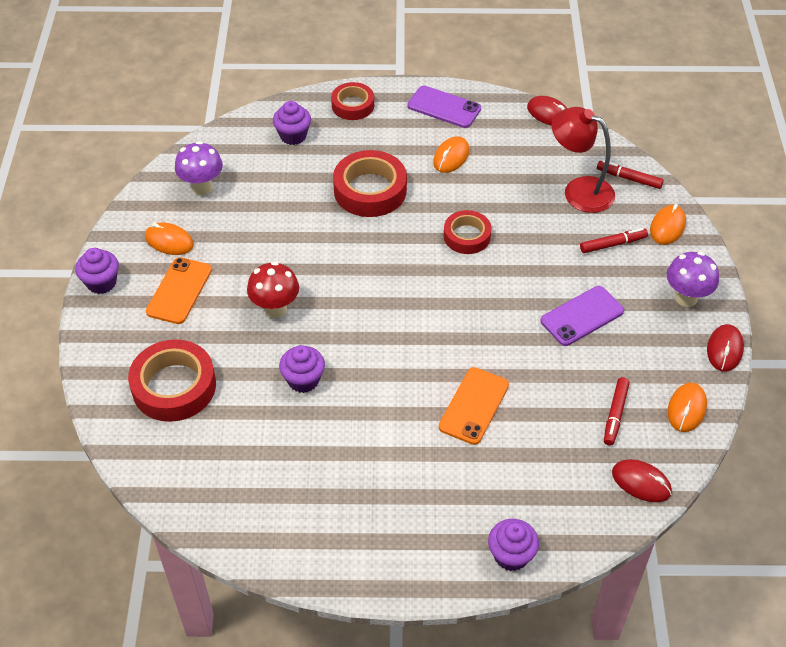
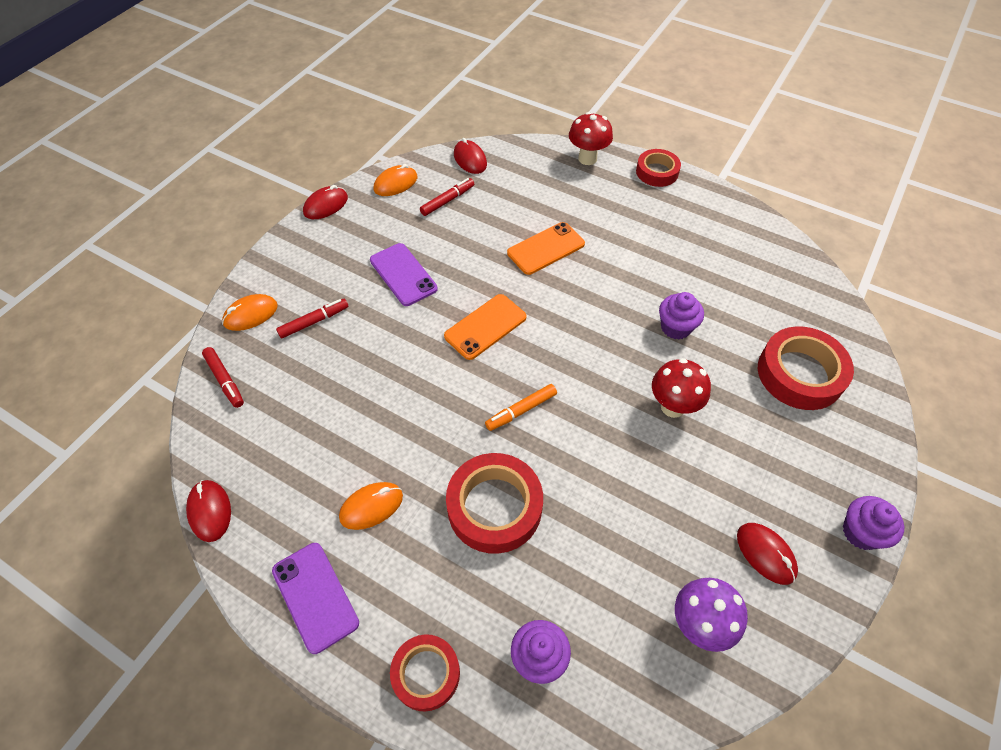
camera: 150 degrees left, 5 degrees up
(169, 241) = (765, 554): orange mouse -> red mouse
(179, 291) = (769, 477): orange phone -> orange phone (485, 327)
(394, 254) = (521, 410): none -> orange marker
(467, 236) = (435, 395): red tape -> red tape (657, 172)
(511, 555) = (587, 158): purple cupcake -> red mushroom
(579, 190) = (284, 391): red lamp -> none
(582, 316) = (403, 274): purple phone -> purple phone turned 60 degrees clockwise
(613, 244) = (314, 322): red marker -> red marker turned 135 degrees clockwise
(686, 298) = (308, 251): purple mushroom -> none

